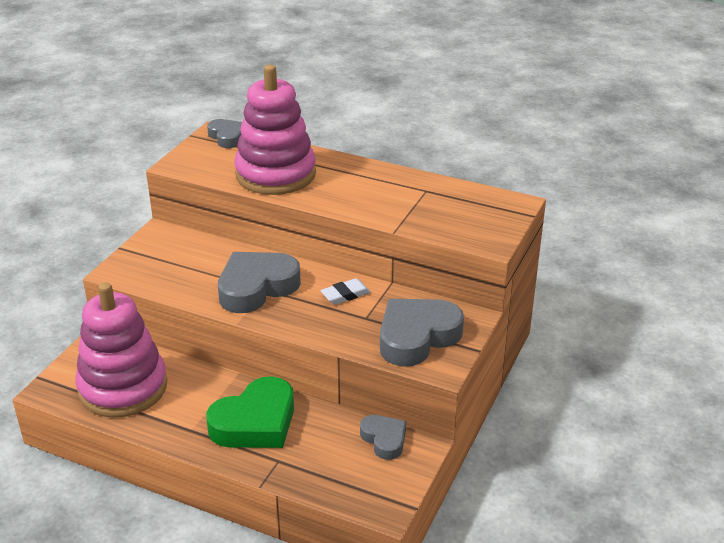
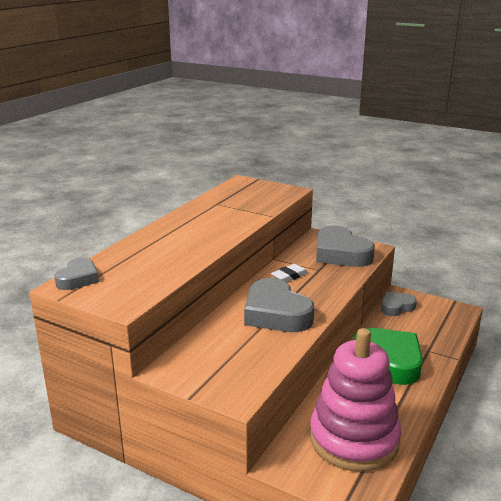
camera: 85 degrees left, 10 degrees down
(227, 137) = (78, 278): grey heart -> grey heart turned 135 degrees clockwise
(275, 174) = (168, 256): pink stacking toy -> none
(345, 294) = (289, 276): white eraser -> white eraser turned 75 degrees clockwise

